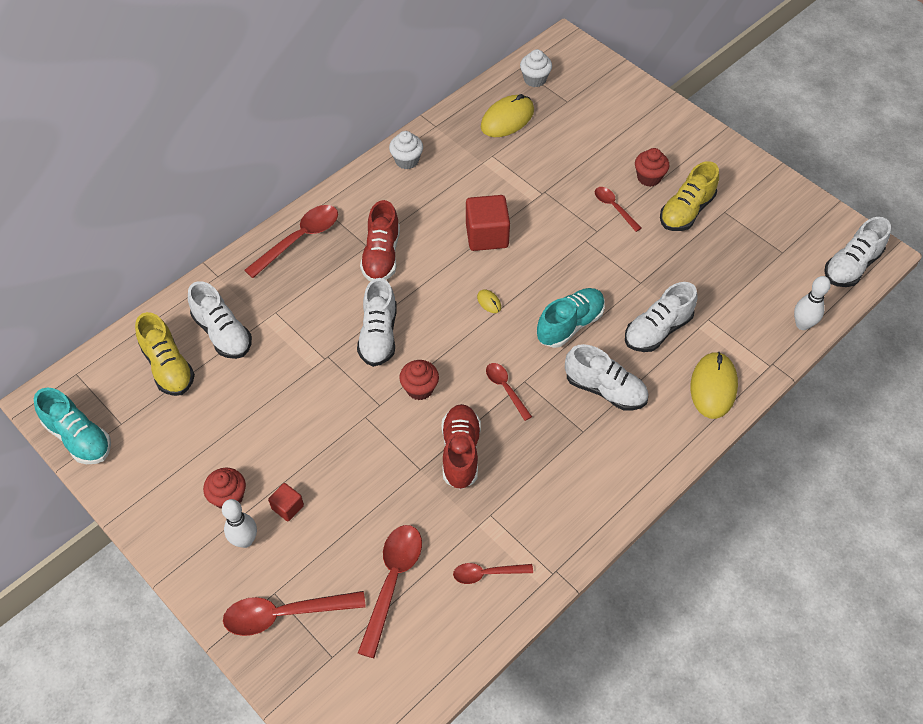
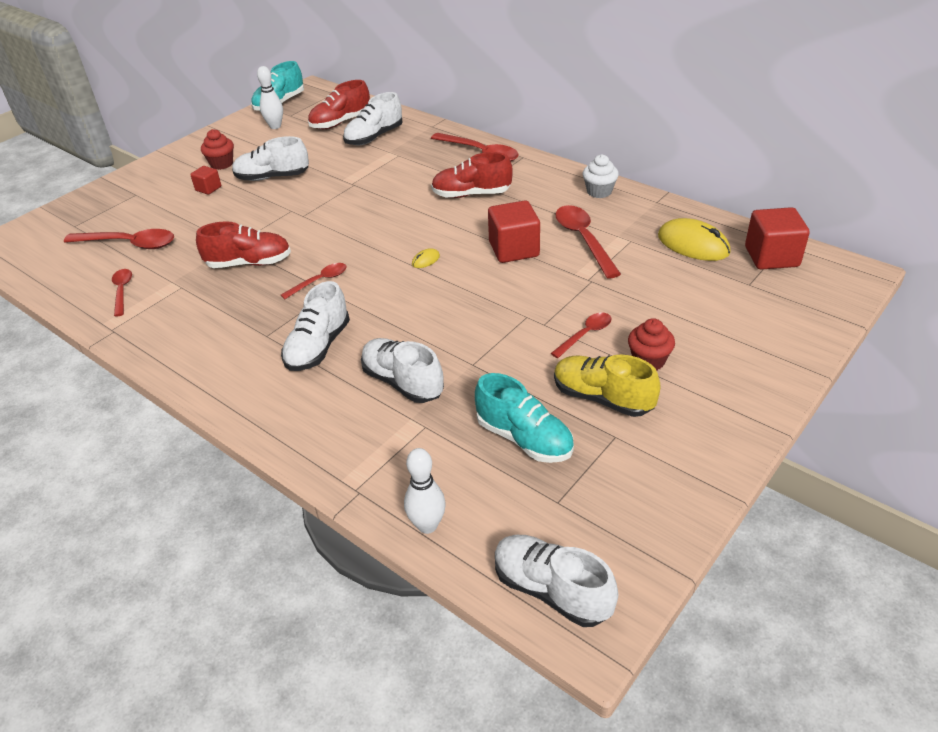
camera: 85 degrees right, 15 degrees down
(168, 367) = (340, 122): yellow shoe -> red shoe
(245, 540) = (183, 176): white bowling pin -> white bowling pin (275, 126)
(284, 614) = (116, 201): red spoon -> red spoon (583, 240)
(379, 335) = (378, 205): white shoe -> white shoe (272, 177)
(419, 389) = (320, 233): red cupcake -> none
(535, 79) = (771, 257): white cupcake -> red cube
(570, 325) = (403, 315): turquoise shoe -> turquoise shoe (524, 438)
(713, 387) = (321, 435): yellow mouse -> none

